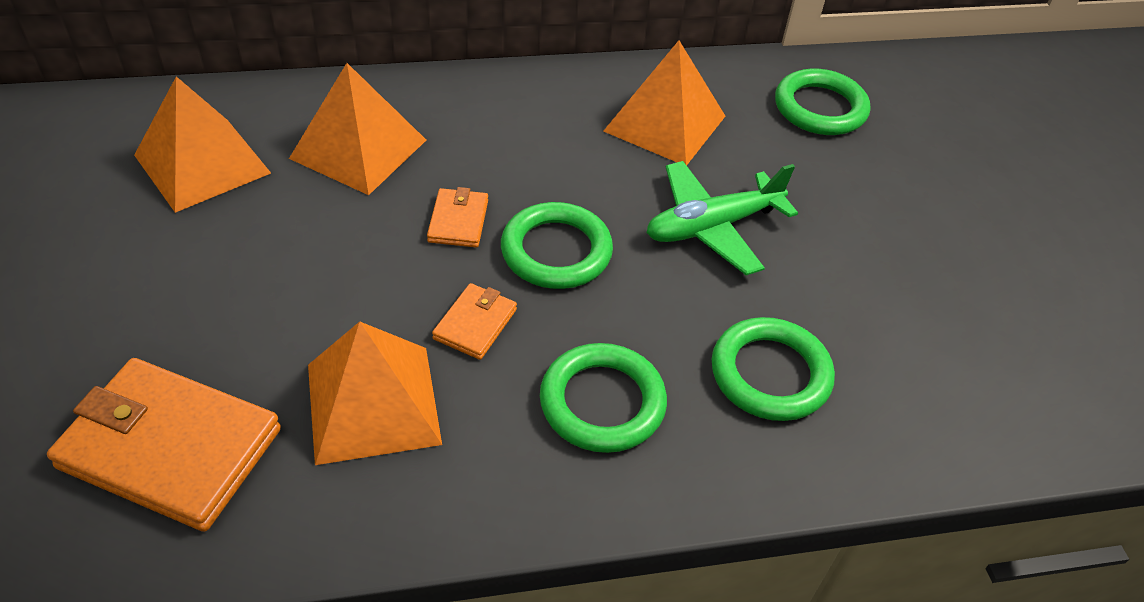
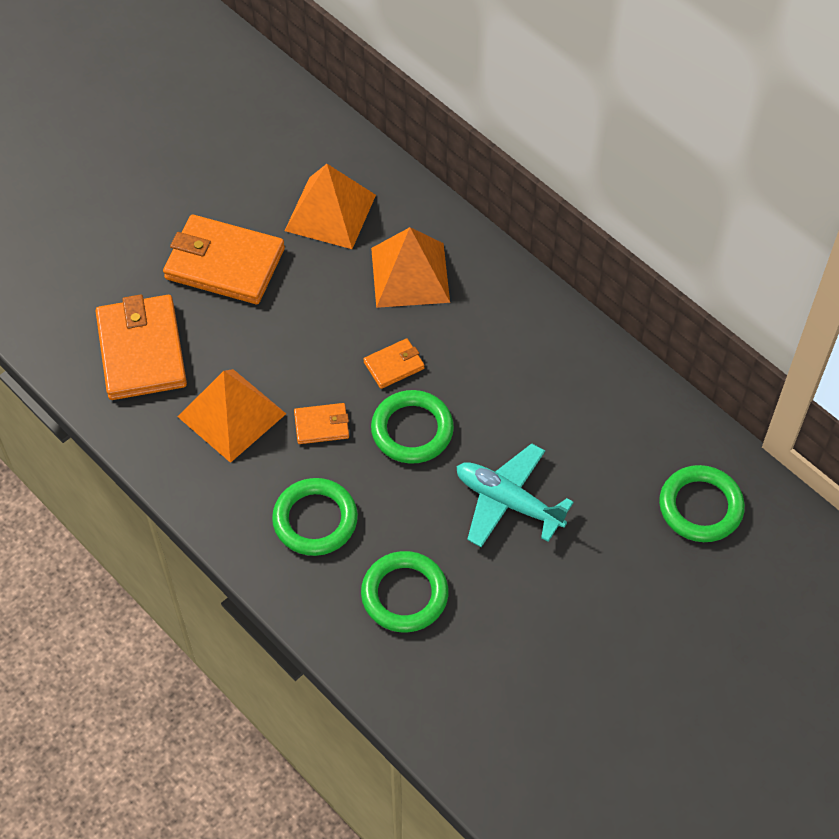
camera: 60 degrees right, 10 degrees up
(149, 289) = (224, 264): none -> orange wallet
(665, 123) = (590, 421): orange pyramid -> none
(712, 227) = (508, 502): green plane -> turquoise plane

